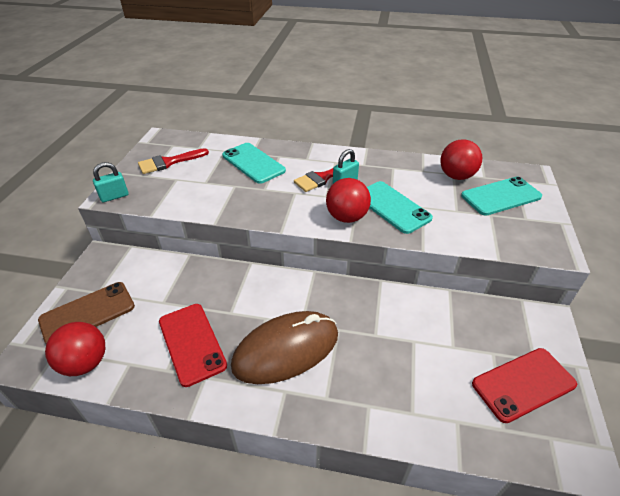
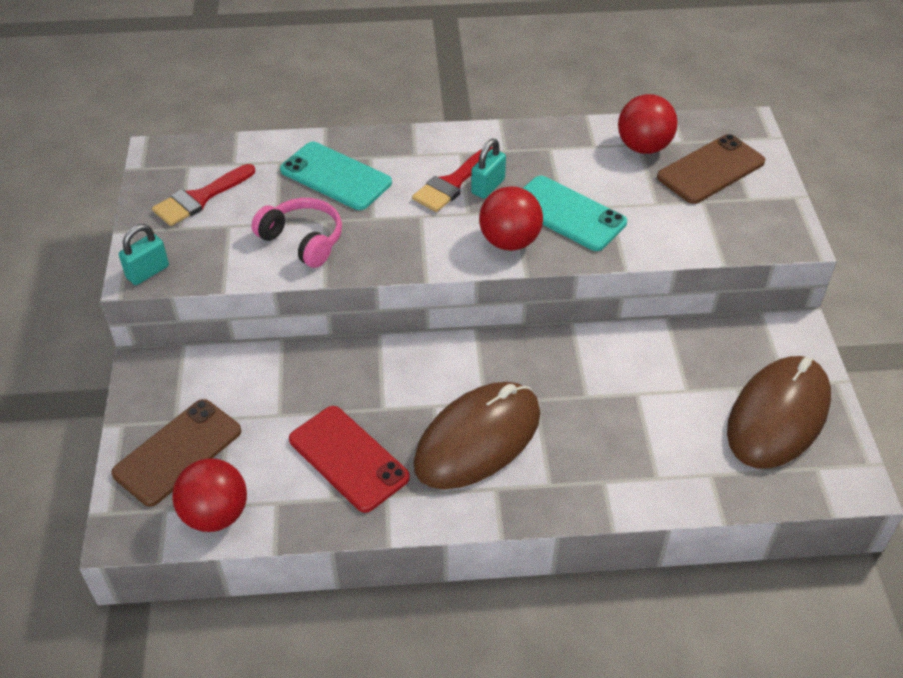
camera: 15 degrees left, 5 degrees up
(215, 194) = (303, 240): none -> pink headphones
(501, 196) = (711, 170): turquoise phone -> brown phone
(523, 384) = (778, 416): red phone -> brown mouse

